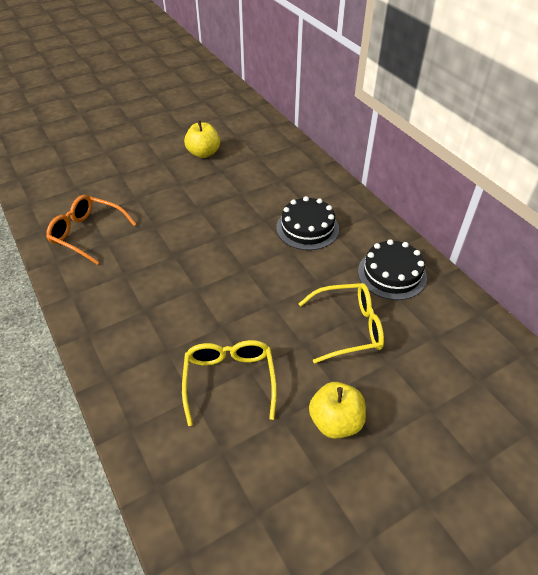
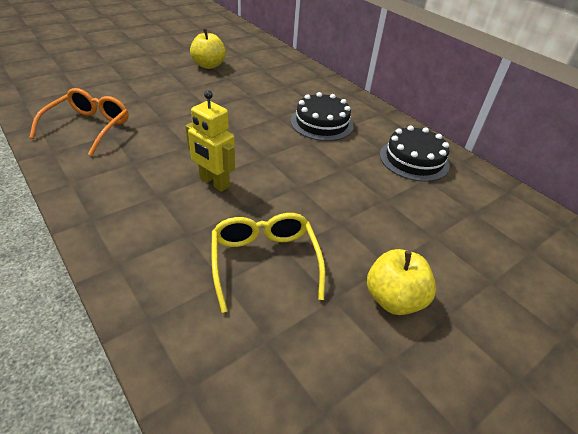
camera: 10 degrees left, 5 degrees down
(87, 233) = (89, 127): orange glasses -> orange glasses turned 90 degrees clockwise
(194, 297) = (214, 182): none -> yellow robot
(348, 327) = (384, 206): yellow glasses -> none

